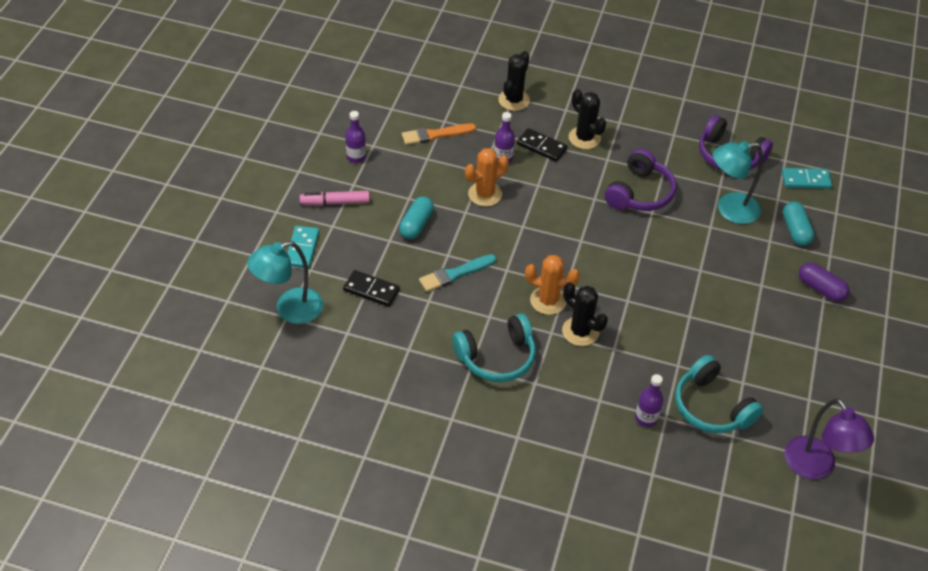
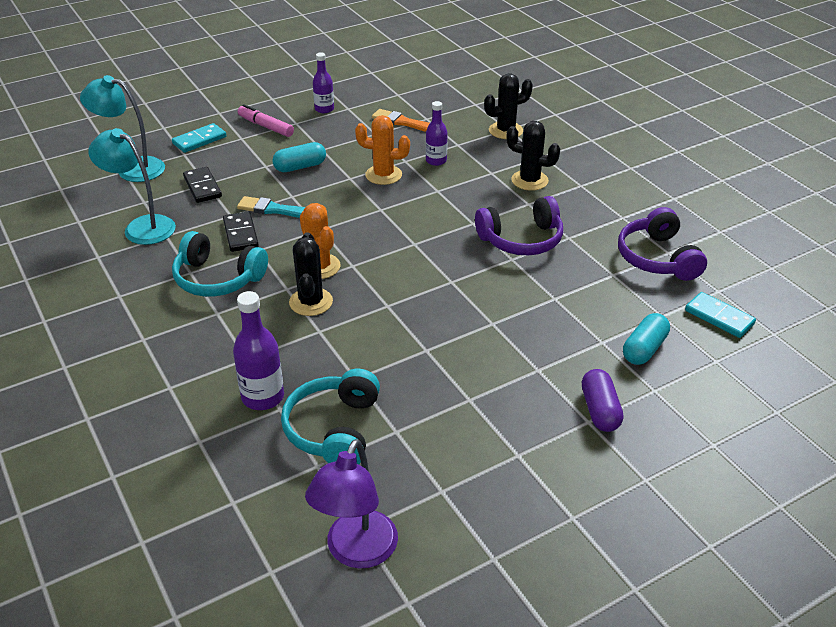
camera: 45 degrees right, 10 degrees down
(541, 146) = (481, 169): black domino -> black domino (241, 234)
(584, 138) = (529, 180): black cactus -> black cactus turned 75 degrees counterclockwise
(646, 418) = (263, 397): purple bottle -> purple bottle, size x1.50
(729, 209) = (594, 296): turquoise lamp -> turquoise lamp (142, 226)

